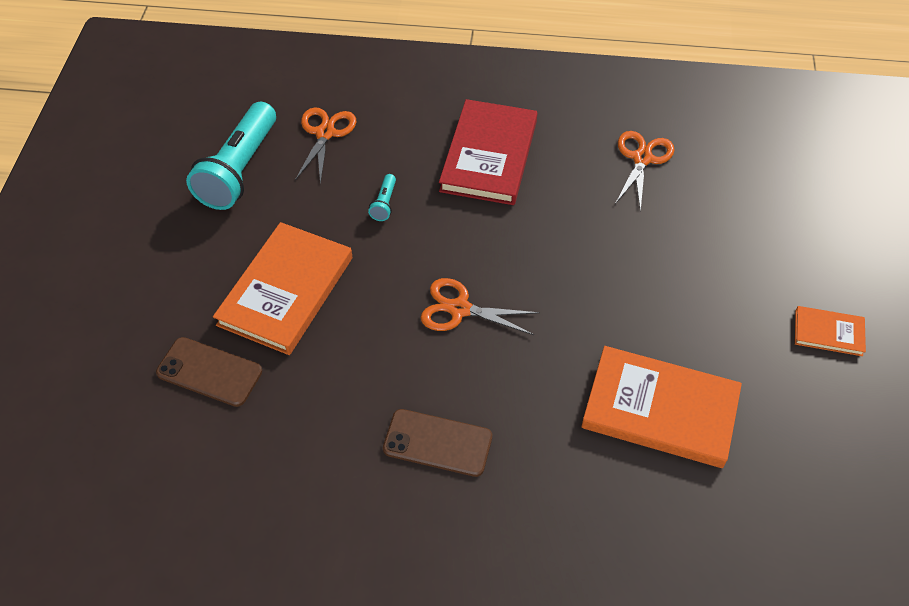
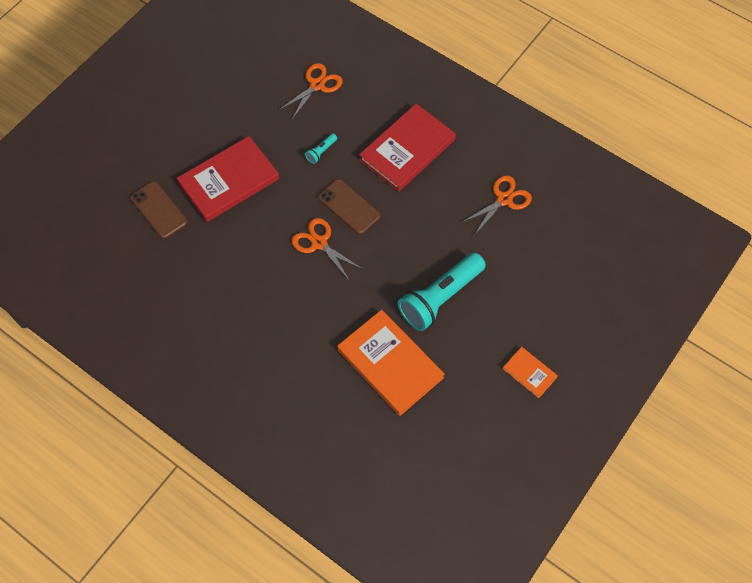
camera: 30 degrees right, 10 degrees up
(239, 170) = (250, 87): turquoise flashlight -> turquoise flashlight (440, 298)
(286, 291) = (229, 181): orange book -> red book
(437, 443) = (253, 316): brown phone -> brown phone (349, 207)

